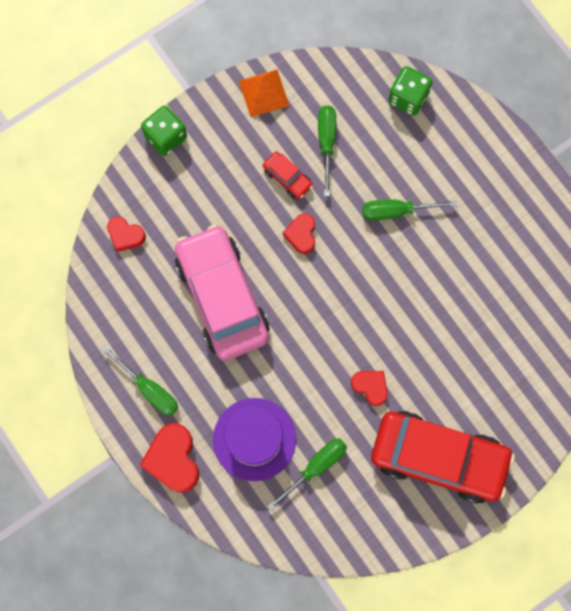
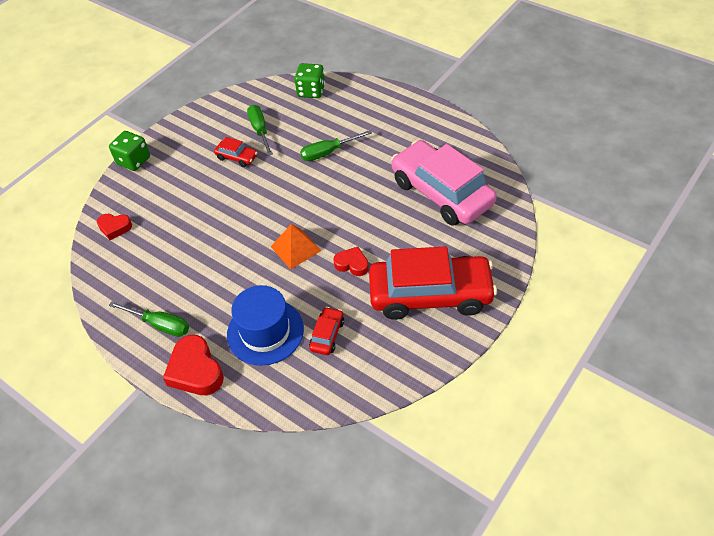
camera: 15 degrees left, 25 degrees down
(222, 297) = (207, 243): pink car -> pink car (441, 193)
(254, 439) = (265, 332): purple hat -> blue hat
(263, 93) = (203, 117): orange pyramid -> orange pyramid (295, 248)
(301, 235) = (259, 186): red heart -> none
(316, 467) = (327, 335): green screwdriver -> red car

